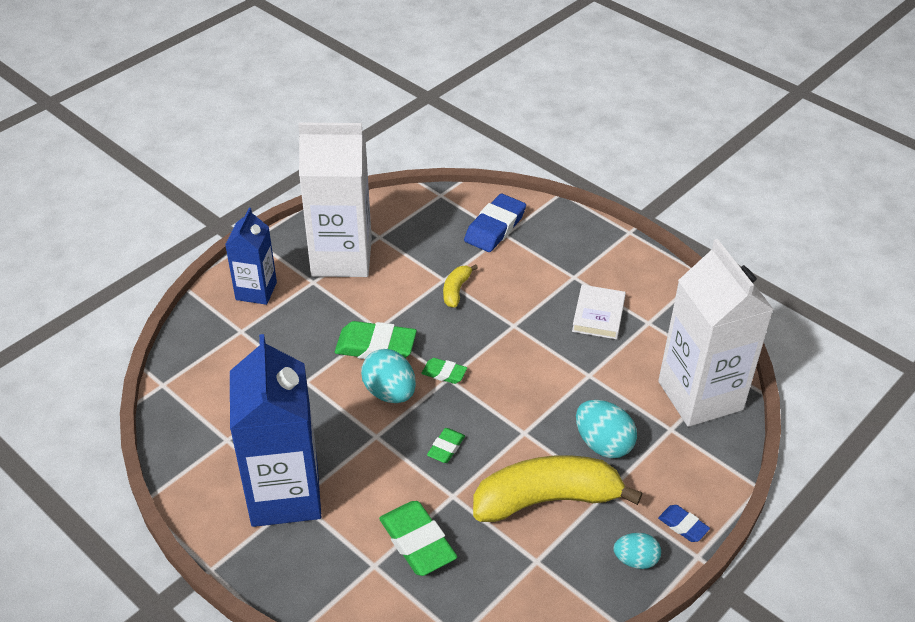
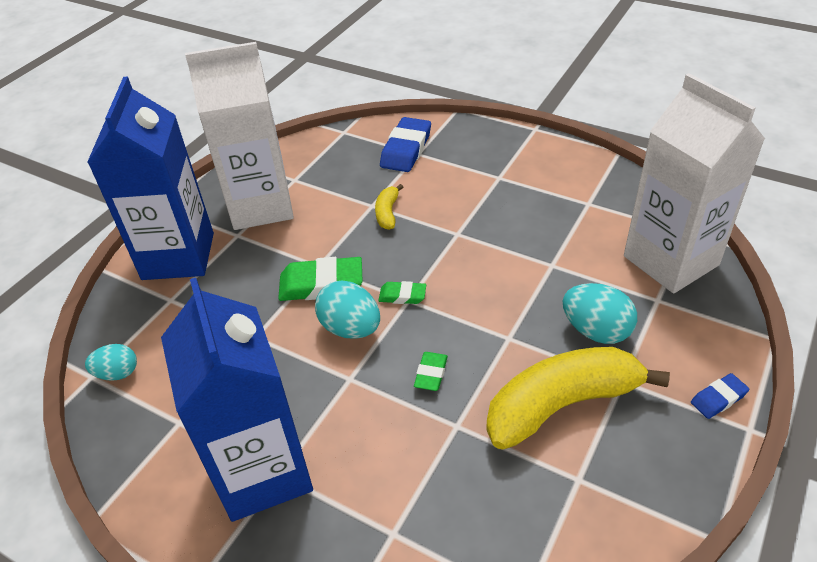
camera: 10 degrees left, 0 degrees up
(256, 291) = (178, 256): blue carton -> blue carton, size x1.77
(417, 542) = (435, 491): green eraser -> none
(598, 315) = (537, 207): white book -> none
(635, 560) = (686, 450): turquoise egg -> turquoise egg (118, 373)
(683, 525) = (718, 398): blue eraser -> blue eraser turned 60 degrees counterclockwise

